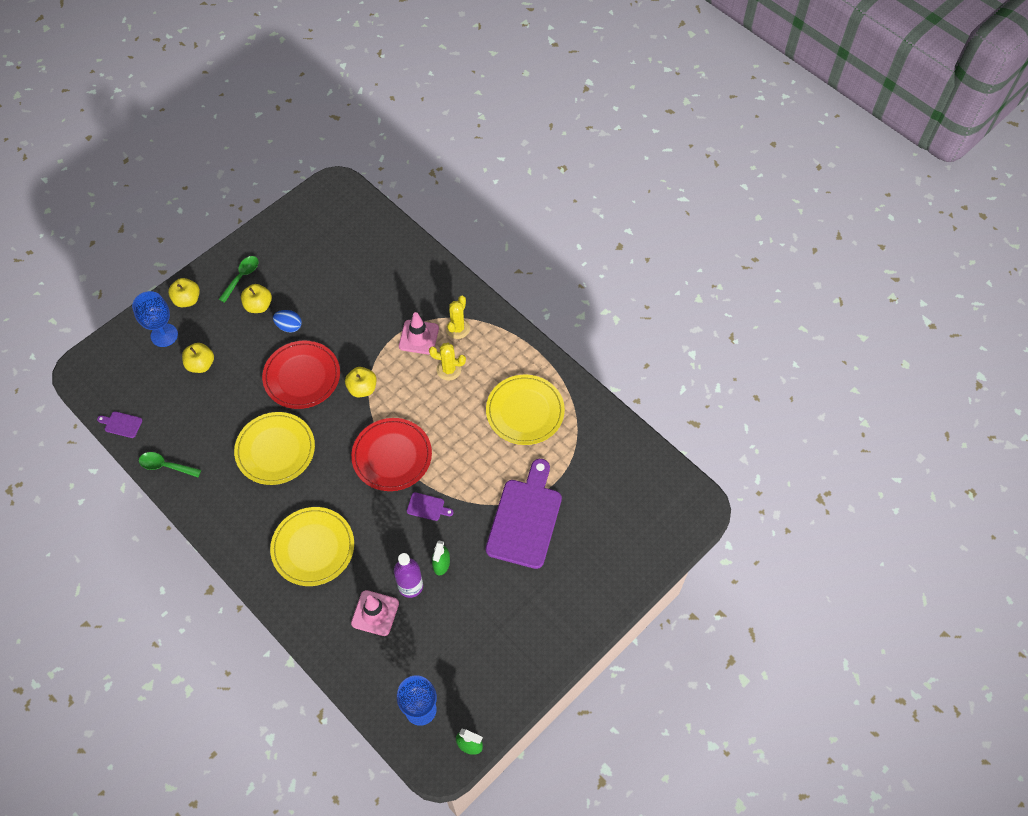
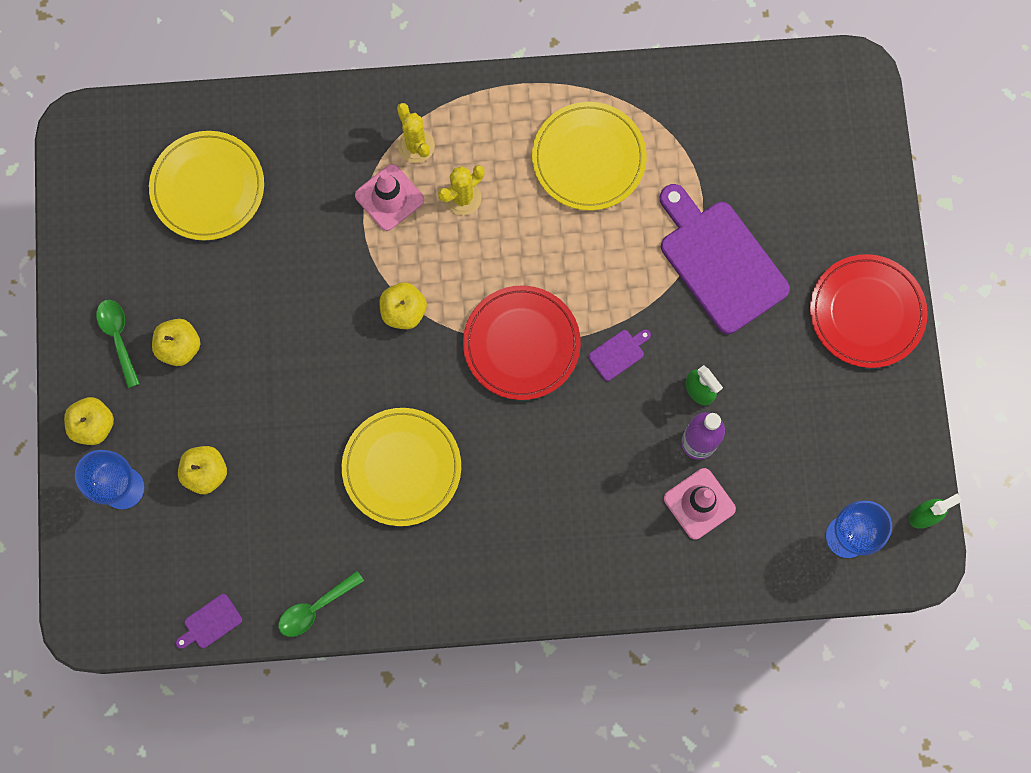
camera: 50 degrees left, 15 degrees up
(289, 326) = (242, 332): blue egg -> none
(302, 376) = (327, 367): red plate -> red plate (866, 312)
(313, 548) = (564, 514): yellow plate -> yellow plate (208, 187)

